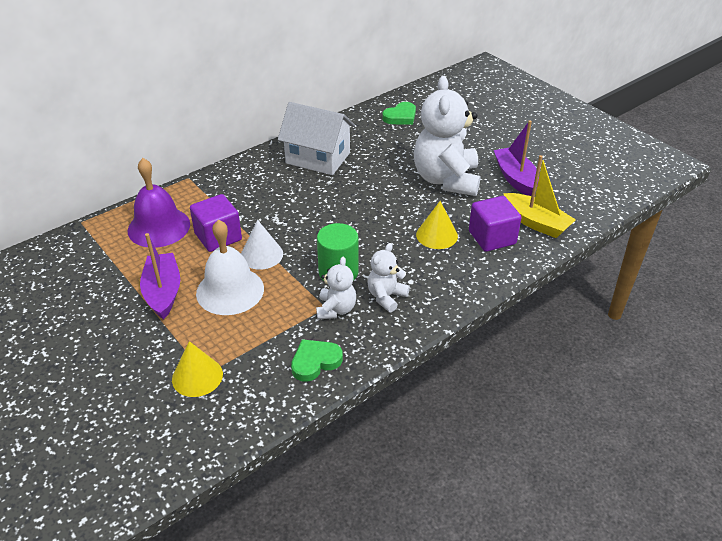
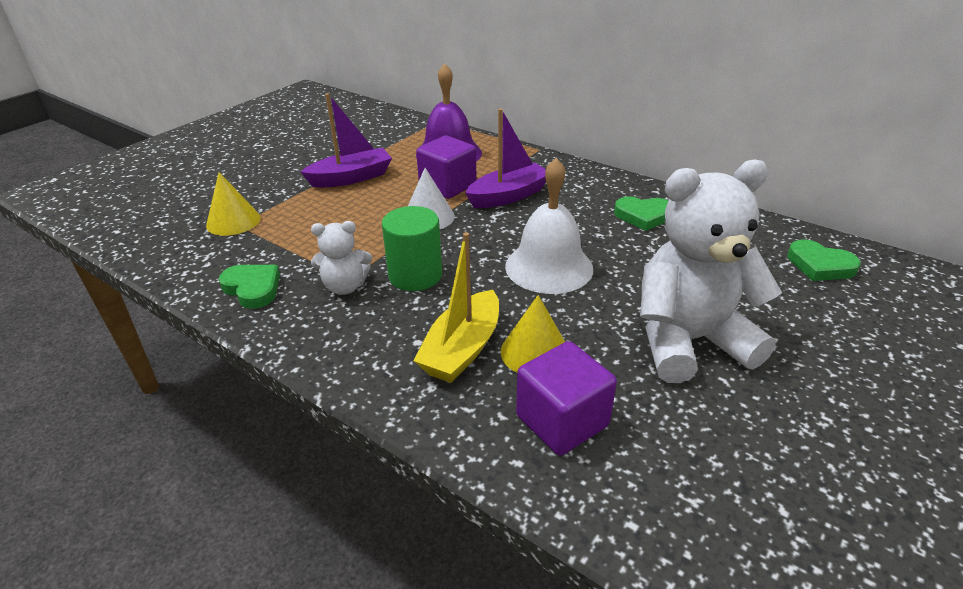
camera: 75 degrees right, 5 degrees down
(230, 290) = (362, 211): white bell -> white bell (549, 267)
(318, 158) = (643, 216): white house -> green heart
(386, 297) = (378, 324): white teddy bear -> none
(515, 178) = (769, 434): purple boat -> purple boat (508, 196)
(536, 223) = (643, 483): yellow boat -> yellow boat (462, 349)

